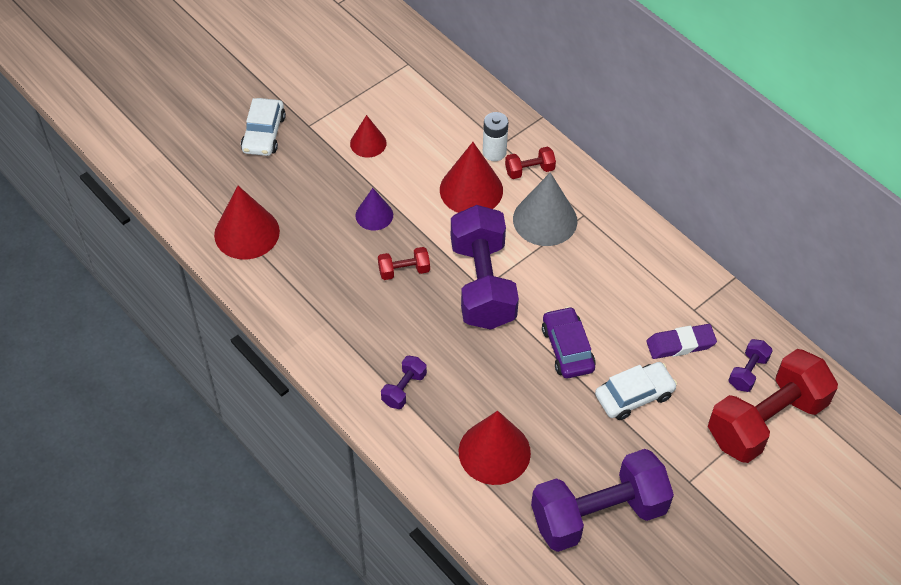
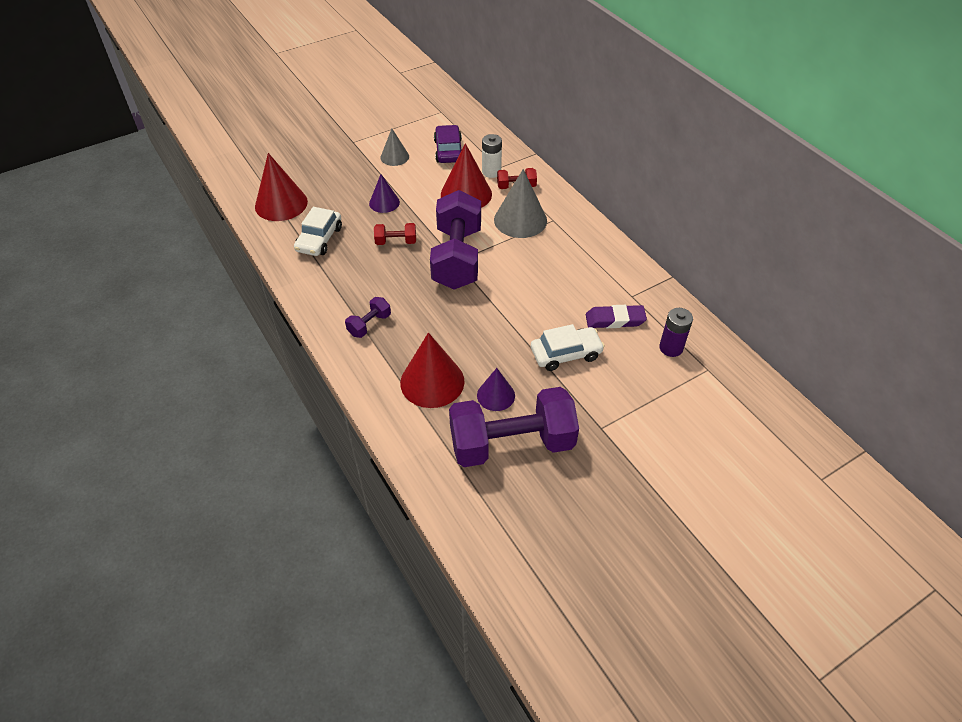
camera: 10 degrees right, 5 degrees down
(264, 134) = (317, 143): white car -> white car (319, 239)
(368, 143) = (394, 157): red cone -> grey cone
(567, 348) = (516, 312): purple car -> purple car (448, 151)
(568, 458) = (496, 395): none -> purple cone
(748, 372) = (671, 348): purple dumbbell -> purple battery
(766, 421) = (681, 388): red dumbbell -> none

